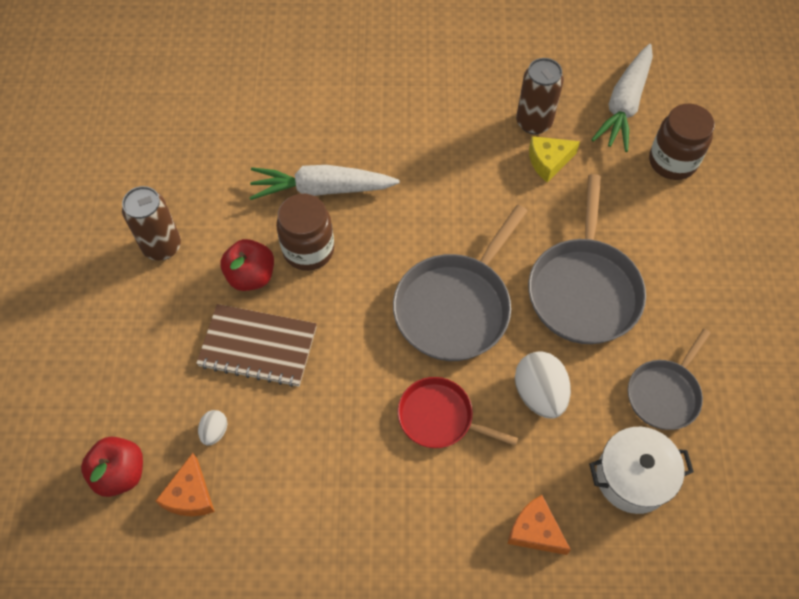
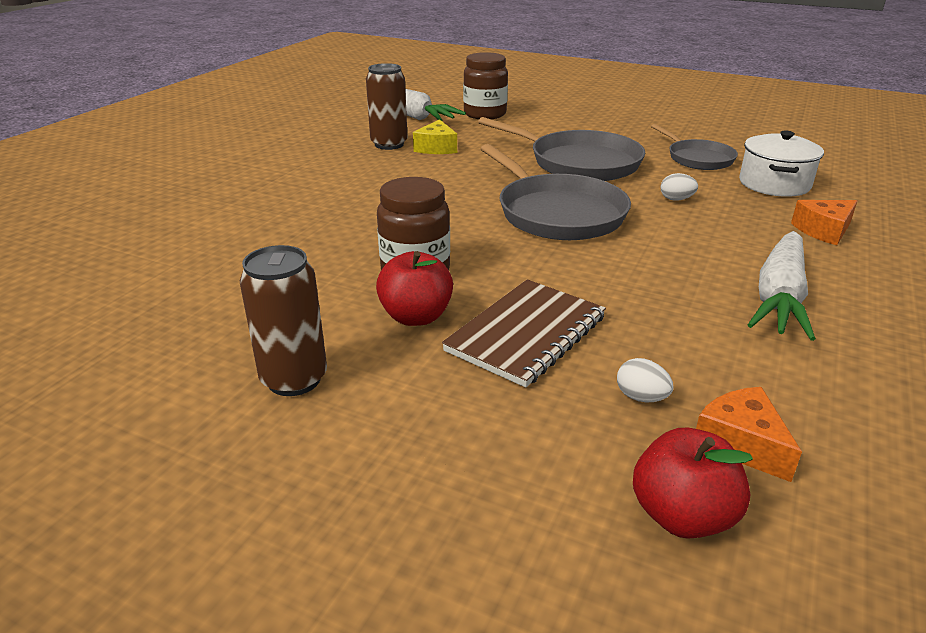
camera: 65 degrees left, 30 degrees down
(190, 495) = (741, 443): orange cheese -> orange cheese turned 150 degrees counterclockwise
(322, 189) = (342, 247): white carrot -> white carrot (779, 297)
(439, 417) = (682, 247): red pan -> none
(539, 394) = (676, 199): white egg -> white egg, size x0.52

